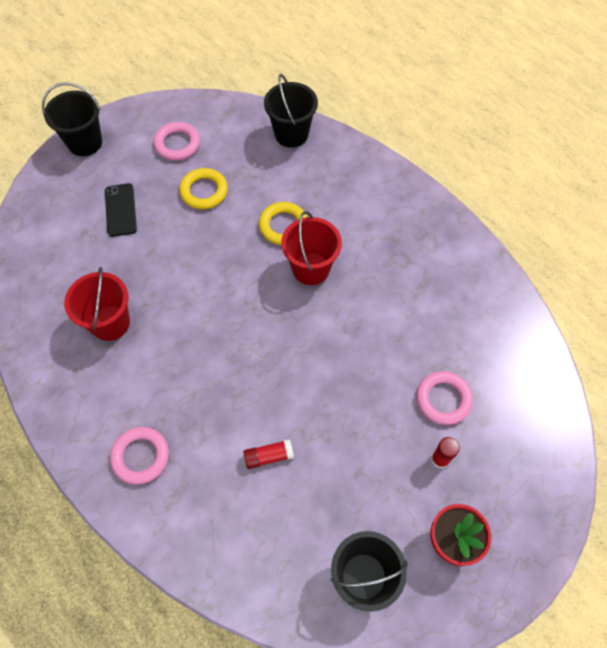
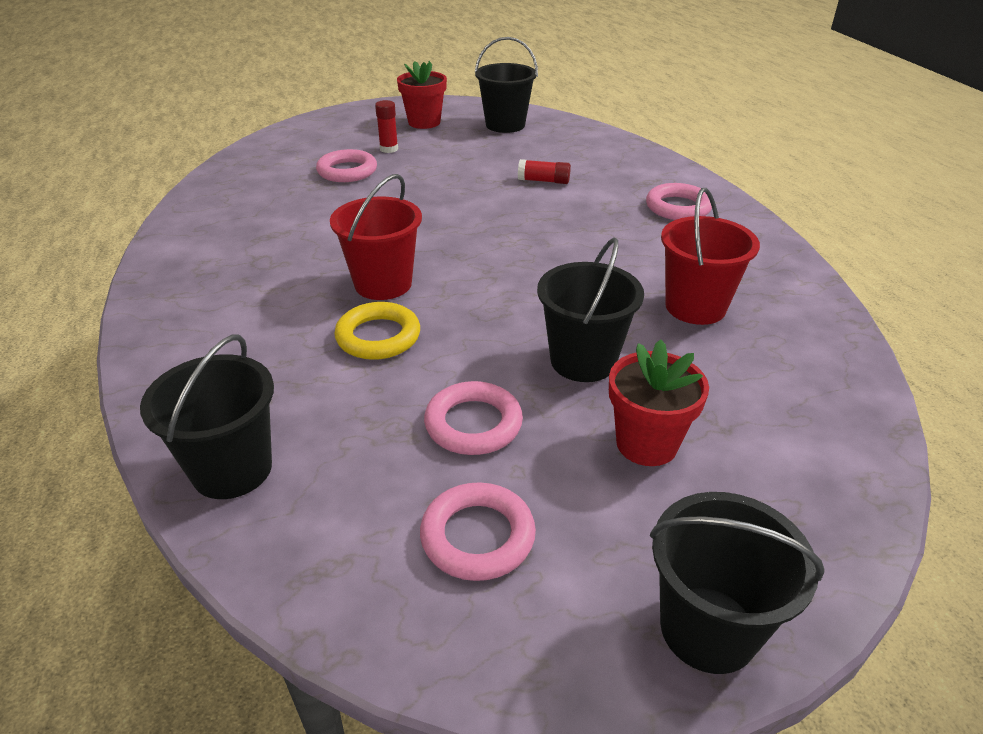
camera: 155 degrees left, 25 degrees down
(121, 210) = (646, 444): black phone -> red flower pot
(166, 250) = (583, 361): none -> black bucket
(204, 191) = (473, 424): yellow ring -> pink ring

